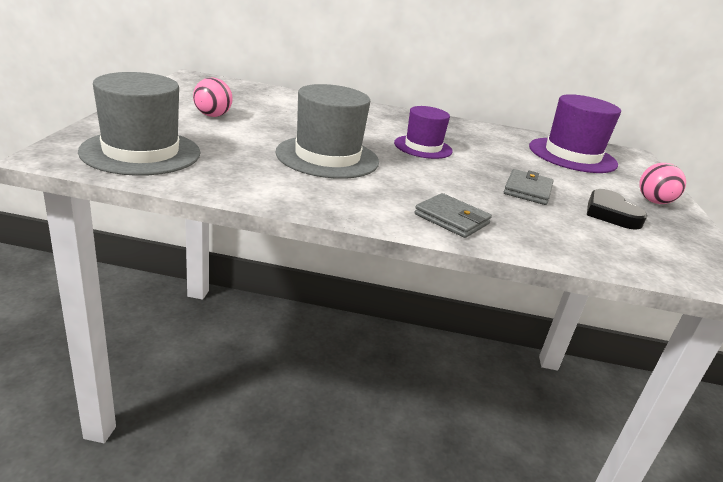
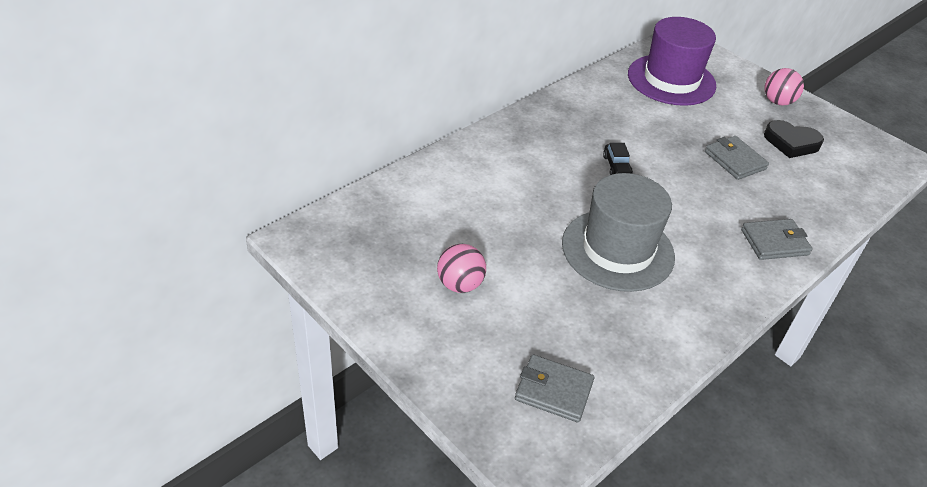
camera: 50 degrees left, 15 degrees up
(141, 152) = (553, 391): grey hat -> grey wallet
(423, 147) = (616, 166): purple hat -> black car

